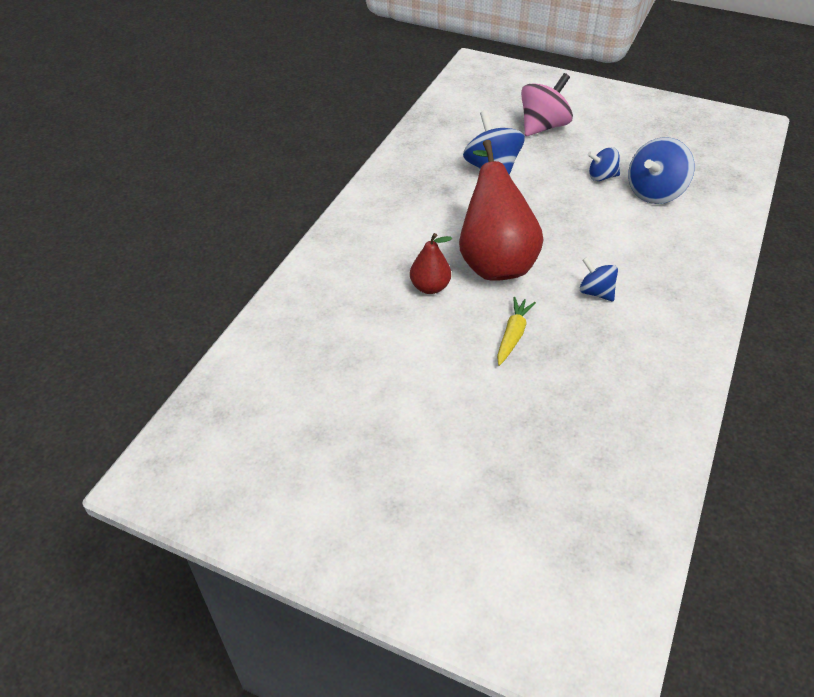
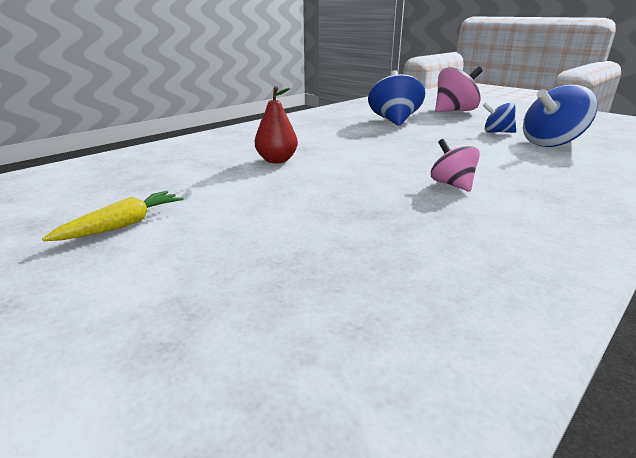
camera: 20 degrees right, 20 degrees down
(494, 261) = (354, 156): red pear -> none
(513, 335) = (330, 196): yellow carrot -> yellow carrot (123, 225)
(595, 292) = (452, 184): blue spinning top -> pink spinning top

